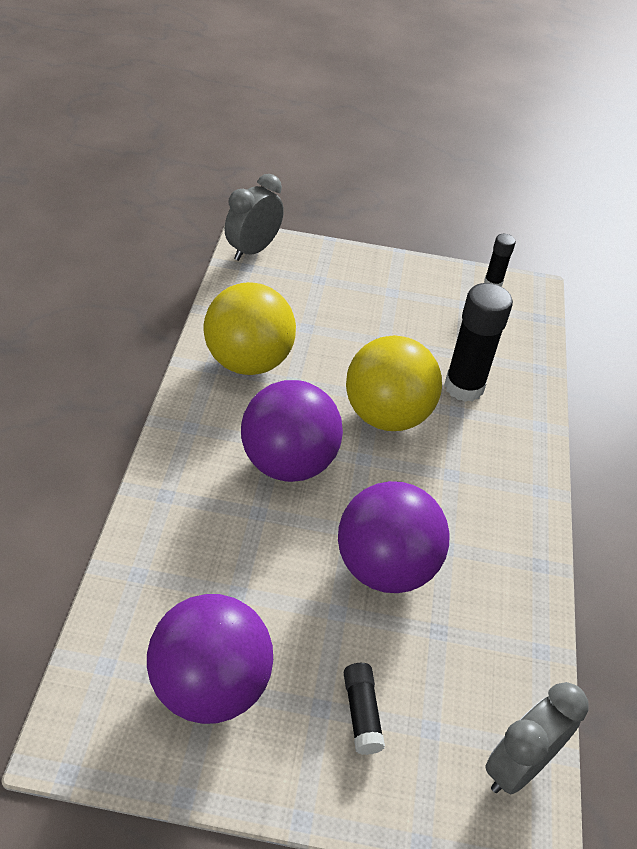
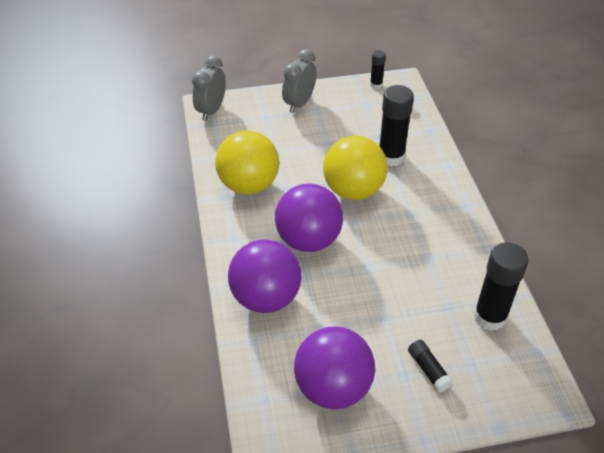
camera: 15 degrees left, 0 degrees up
(385, 567) = (399, 282): purple ball -> purple ball (266, 298)
(494, 668) = (490, 317): none -> black glue stick
(518, 766) = (529, 365): grey clock -> grey clock (299, 103)

